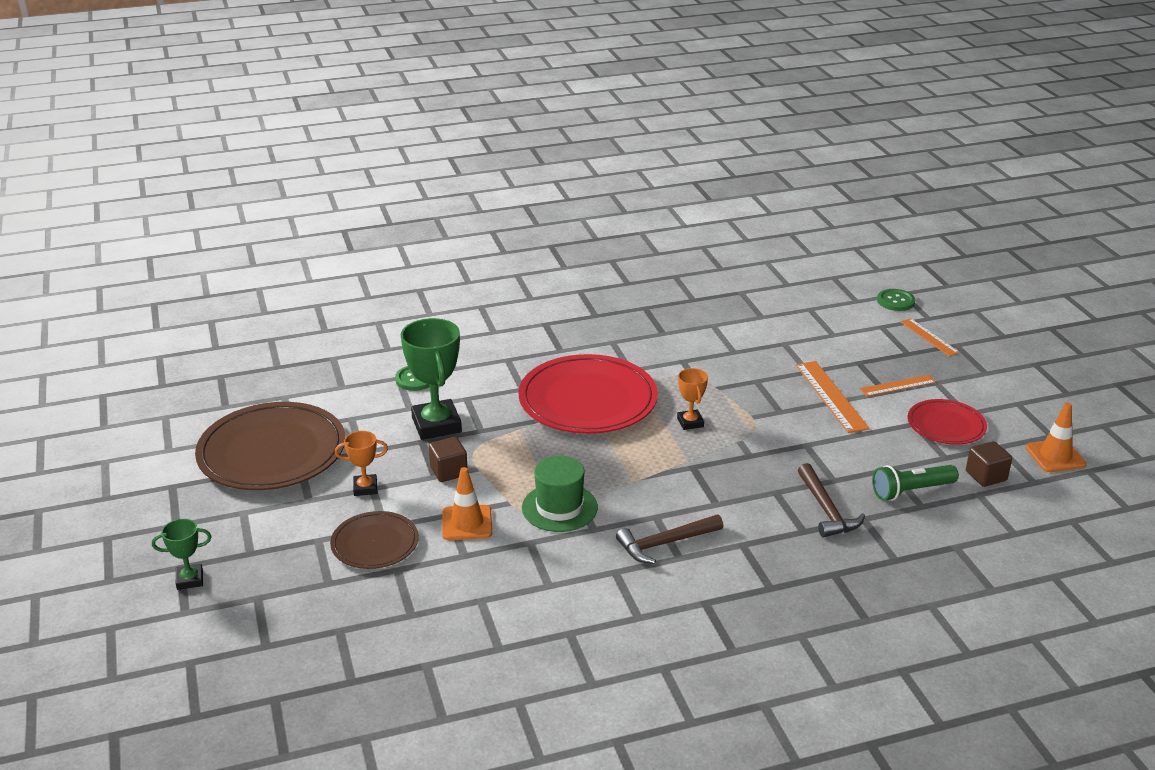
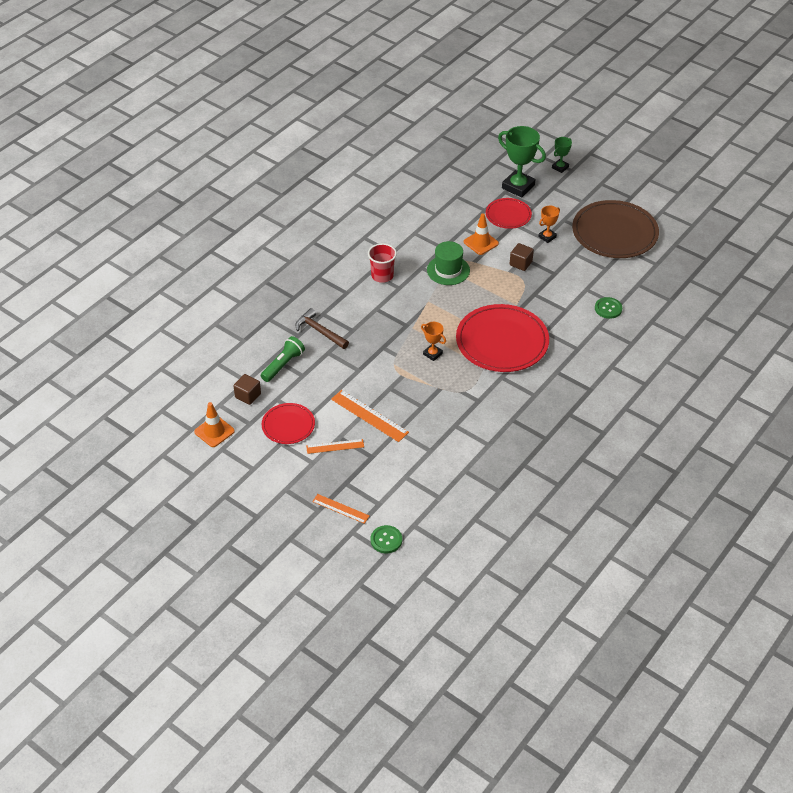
camera: 145 degrees right, 15 degrees up
(375, 543) = (508, 215): brown plate -> red plate
(436, 425) = (560, 286): green trophy -> green trophy (518, 187)
(665, 543) = (382, 276): brown hammer -> red cup
(897, 385) = (335, 446): orange ruler -> orange ruler turned 45 degrees clockwise

